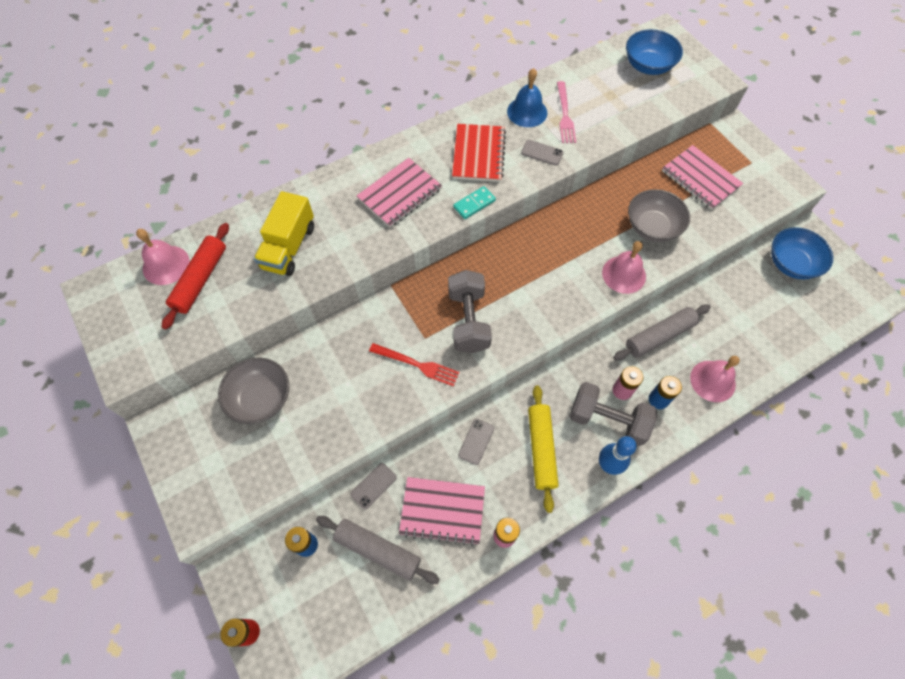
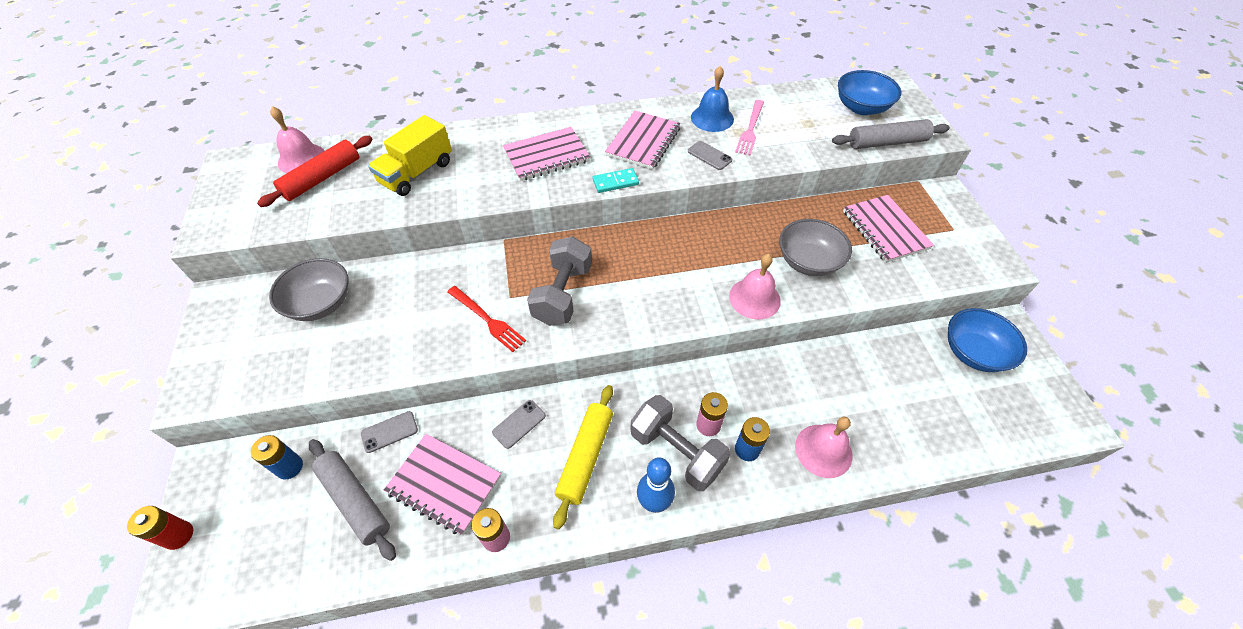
camera: 20 degrees right, 10 degrees down
(478, 154) = (643, 142): red notebook -> pink notebook
(659, 336) = (778, 381): grey rolling pin -> grey rolling pin (887, 143)

